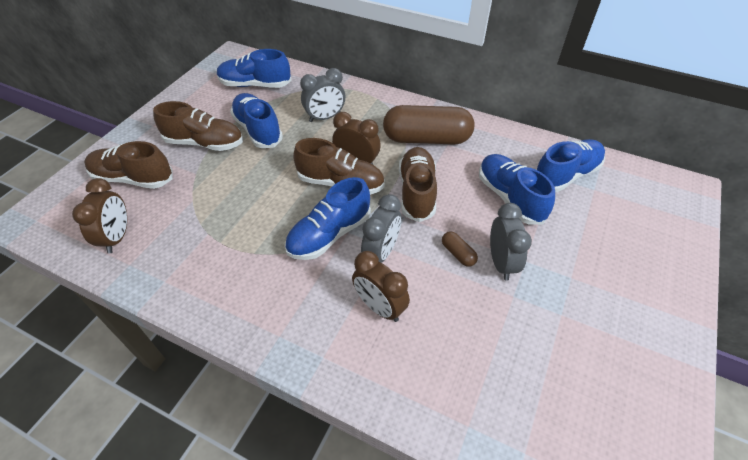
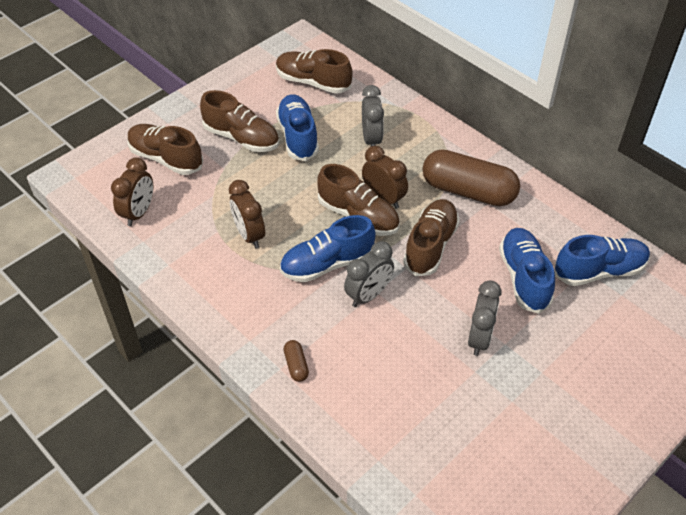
camera: 20 degrees right, 0 degrees up
(255, 85) = (313, 82): blue shoe -> brown shoe
(325, 117) = (371, 139): grey clock -> grey clock turned 90 degrees counterclockwise
(379, 307) = (346, 343): brown clock -> brown clock (249, 235)
(458, 254) = (441, 317): brown capsule -> brown capsule (296, 365)

